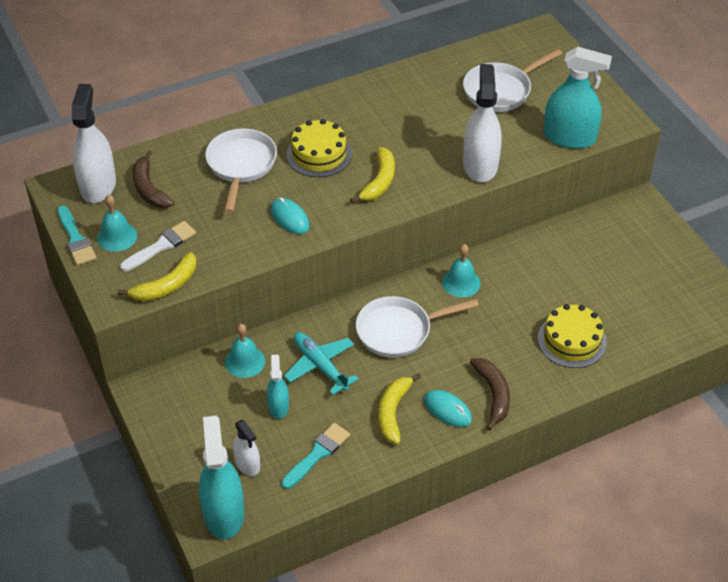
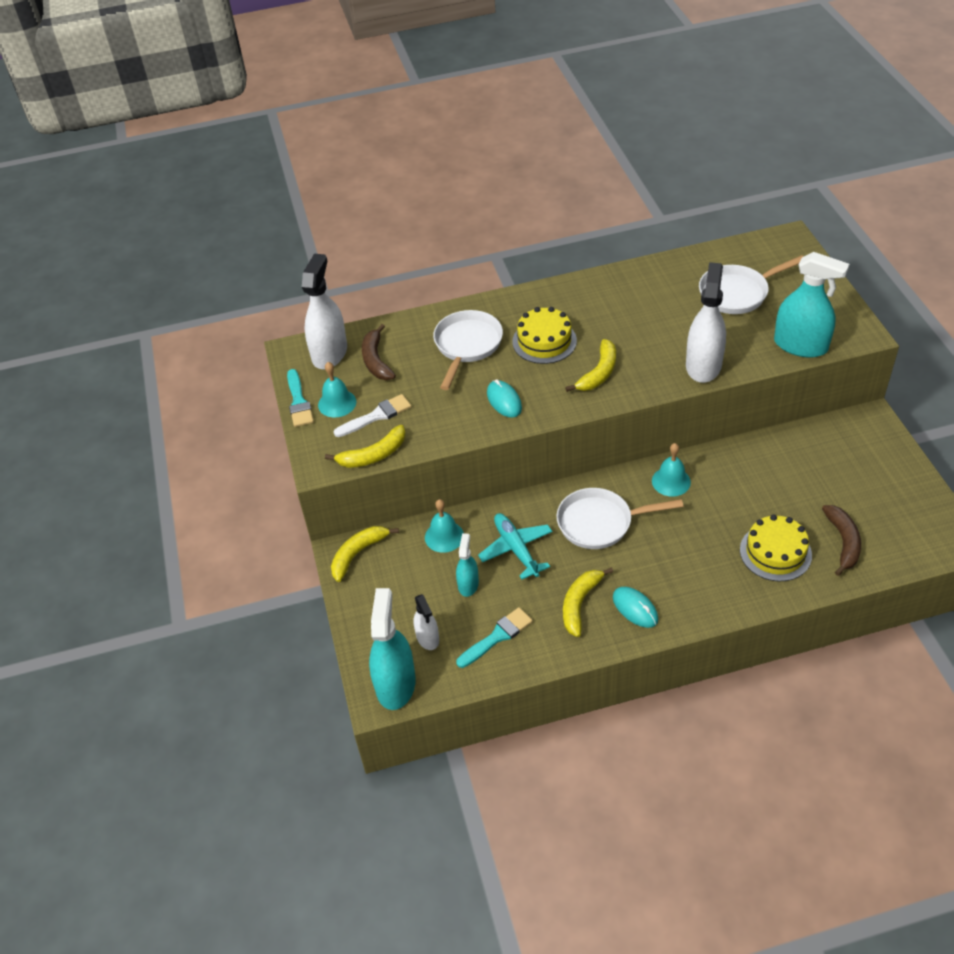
camera: 15 degrees right, 0 degrees up
(159, 389) = (358, 554): none -> yellow banana
(493, 394) = (684, 598): brown banana -> brown banana (843, 542)

